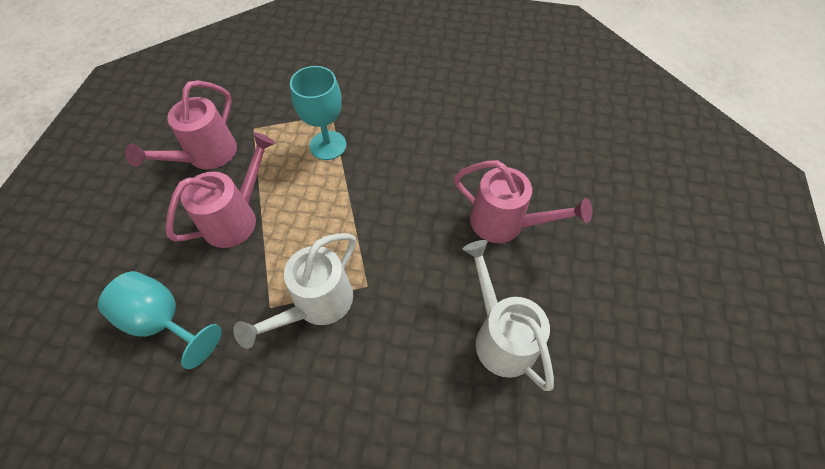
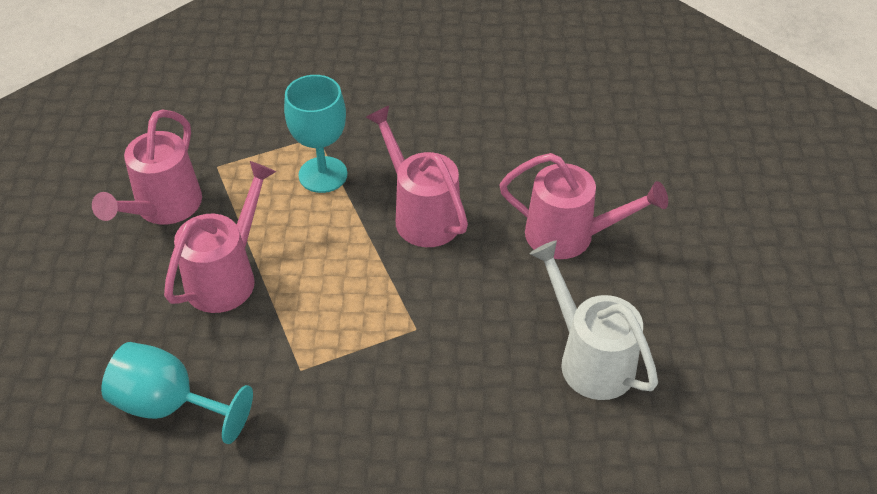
camera: 10 degrees left, 10 degrees down
(316, 305) = (358, 358): white watering can -> none
(393, 188) = (421, 214): none -> pink watering can

